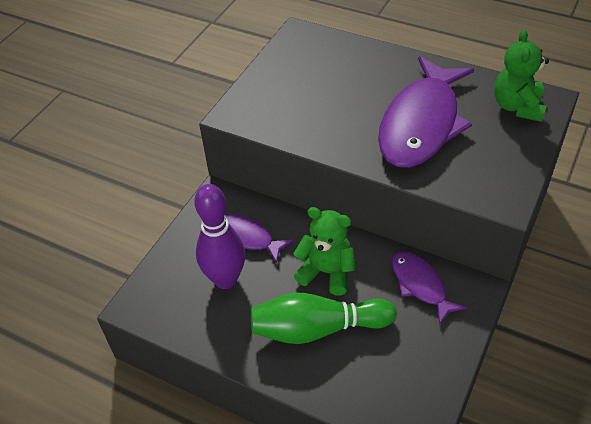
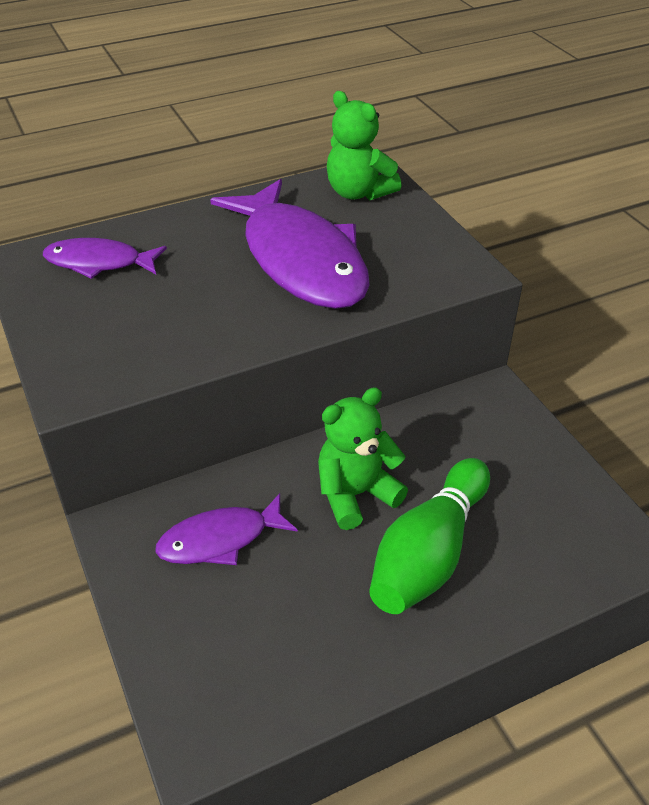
camera: 55 degrees left, 5 degrees down
(225, 279) = (264, 602): purple bowling pin -> none
(420, 285) = (451, 429): purple fish -> purple fish (99, 263)

